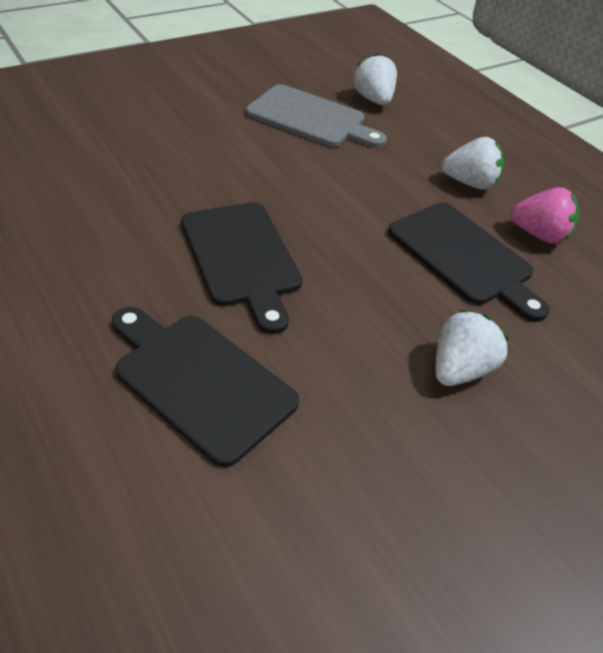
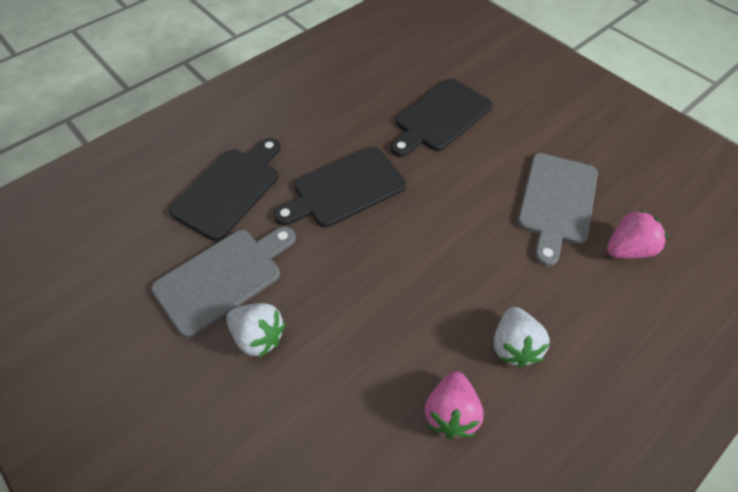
camera: 85 degrees right, 10 degrees up
(366, 400) = (223, 277): none -> grey cutting board
(373, 100) = (627, 249): white strawberry -> pink strawberry
(464, 257) = (392, 339): black cutting board -> black cutting board (440, 117)

